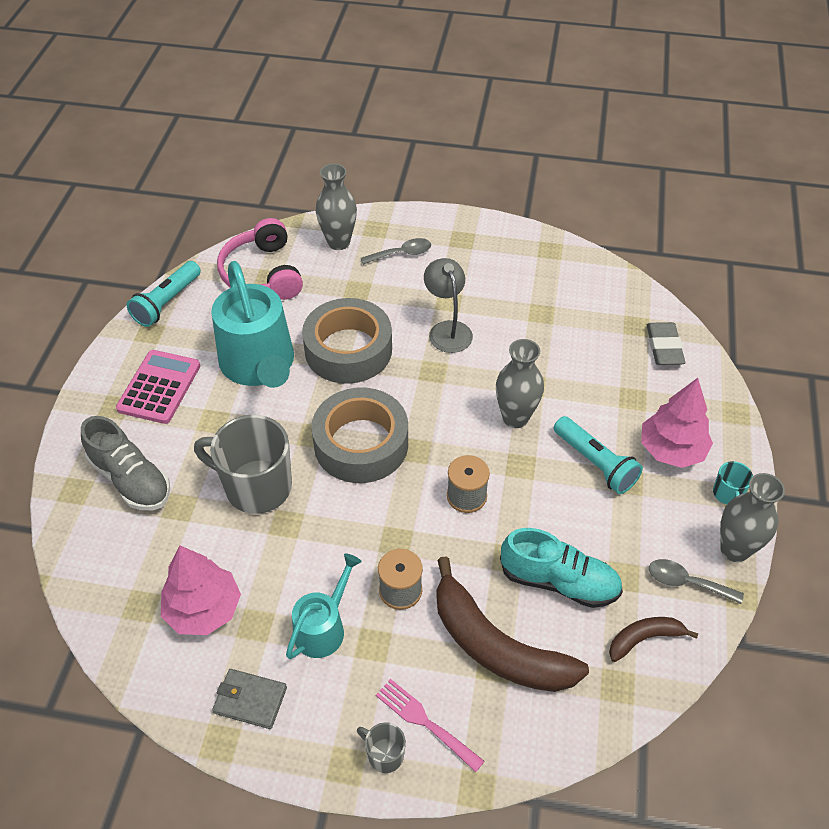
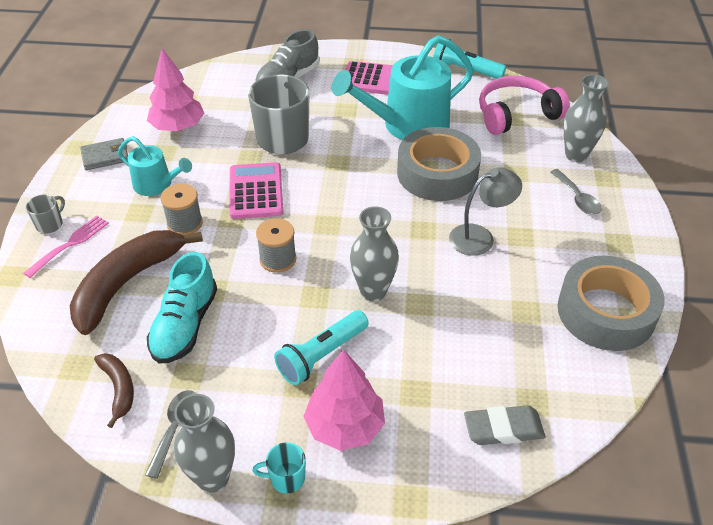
camera: 85 degrees right, 5 degrees down
(250, 700) = (105, 156): grey wallet -> grey wallet turned 60 degrees clockwise
(353, 516) = (256, 191): none -> pink calculator
(361, 444) = (331, 190): grey tape -> grey tape (606, 312)

